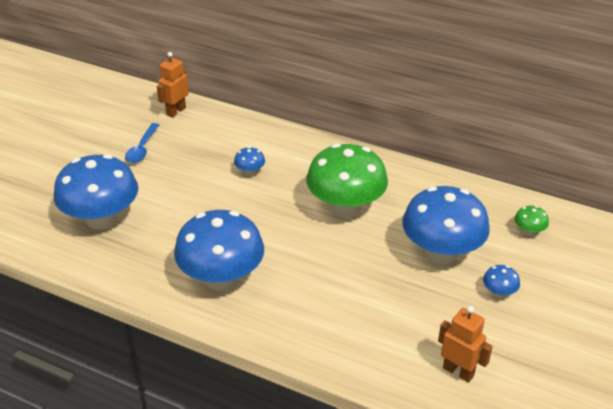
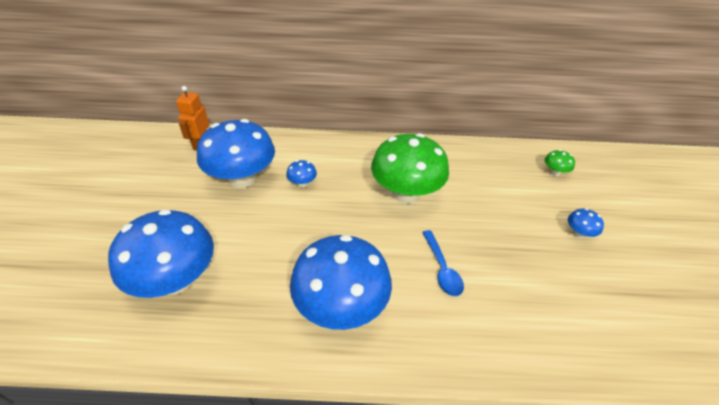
camera: 25 degrees left, 5 degrees up
(142, 148) = (184, 188): blue spoon -> blue spoon (442, 269)
(441, 253) = (509, 211): blue mushroom -> blue mushroom (242, 179)
(458, 372) = (614, 326): orange robot -> none

